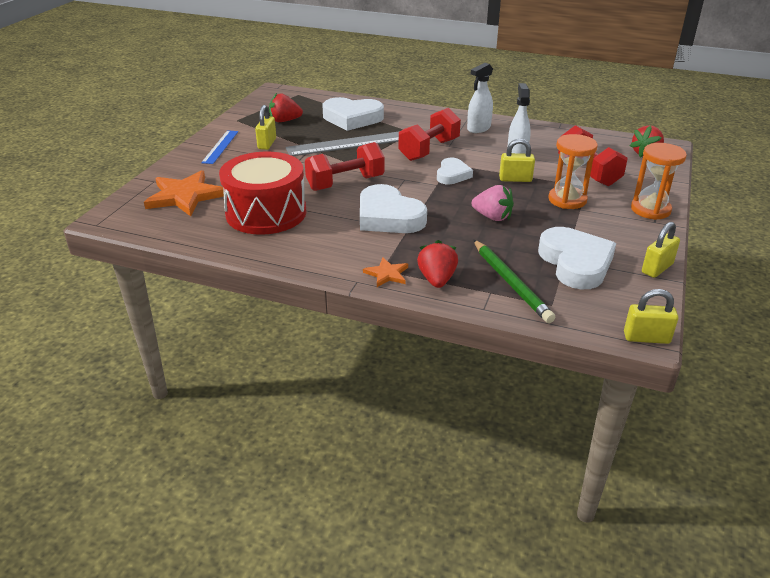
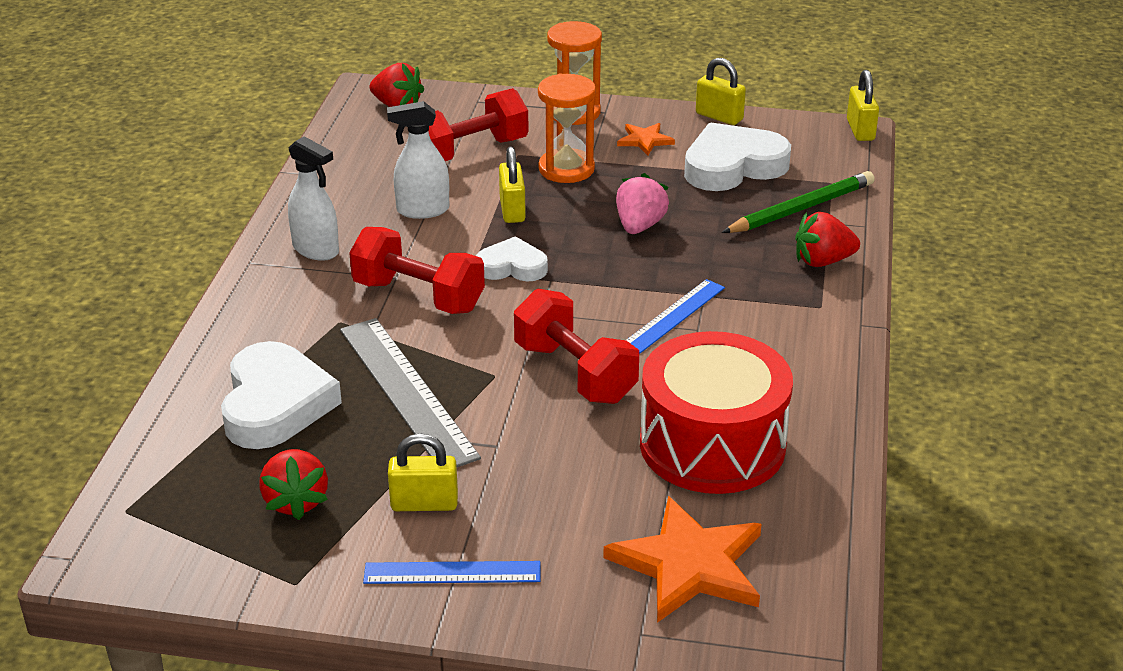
camera: 100 degrees left, 0 degrees up
(387, 274) = (831, 301): orange star -> orange star (645, 140)
(388, 217) = (674, 316): white heart -> blue ruler

